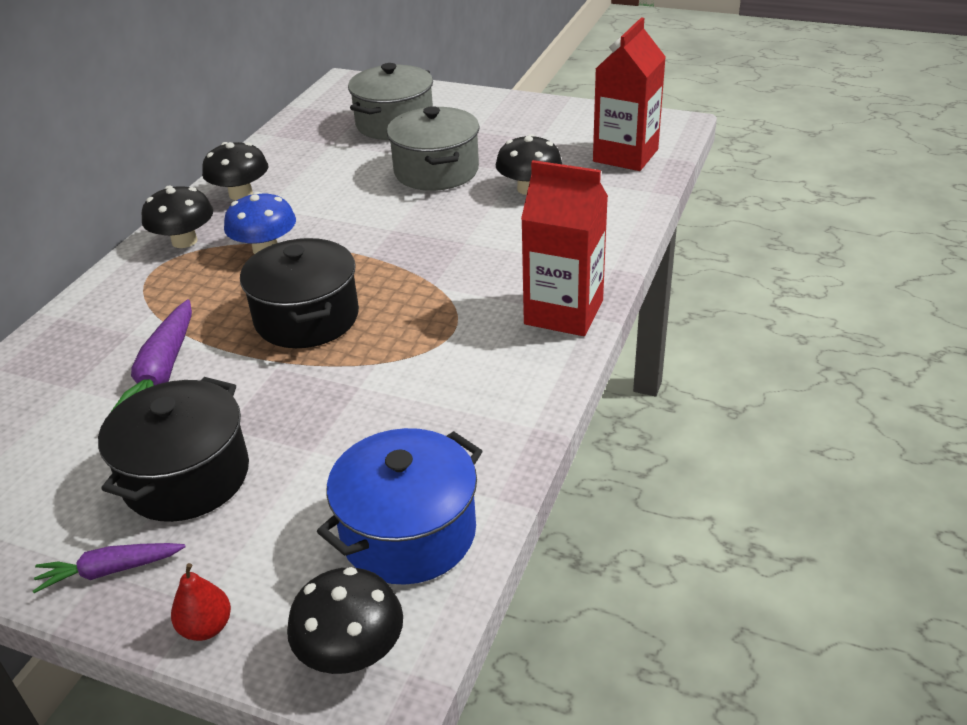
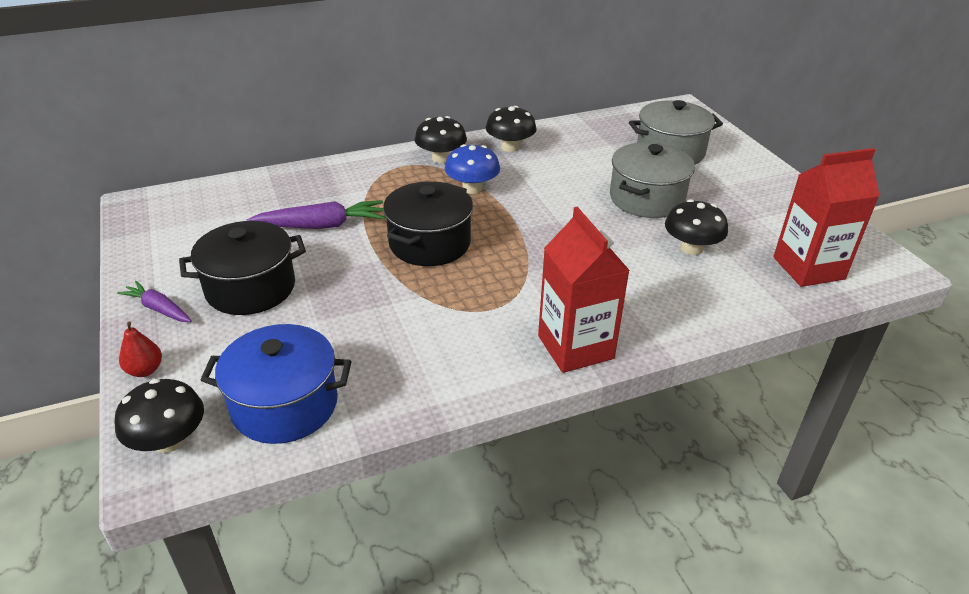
camera: 45 degrees right, 0 degrees up
(162, 373) = (322, 225): purple carrot -> purple carrot turned 150 degrees counterclockwise

